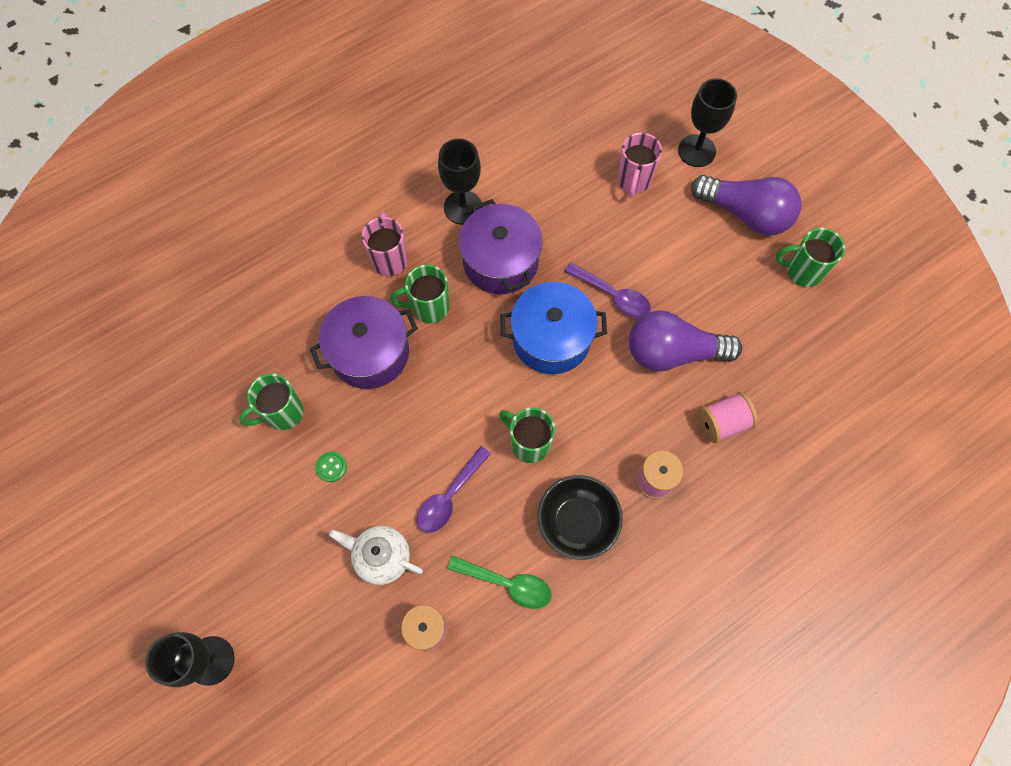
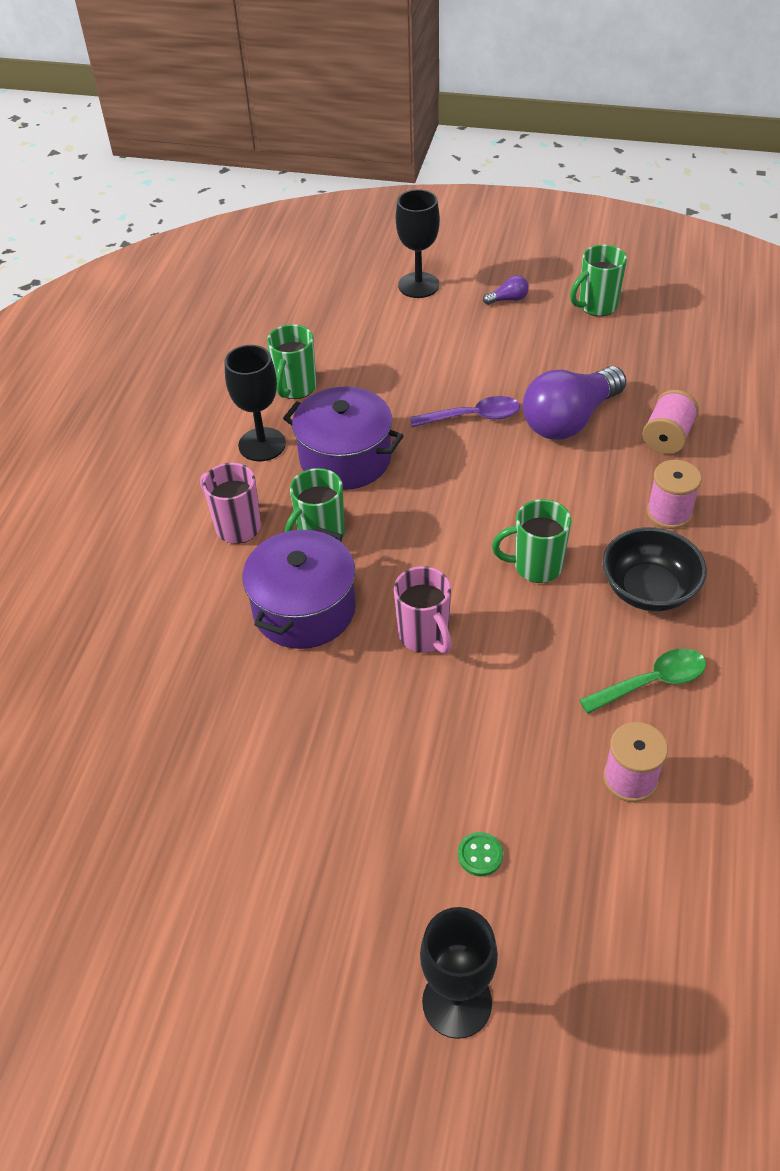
camera: 40 degrees left, 20 degrees down
(282, 413) = (273, 722): green mug -> green mug (295, 388)
(331, 467) = (377, 726): green button -> green button (480, 855)
(381, 557) = (516, 758): white teapot -> none
(449, 496) = (518, 659): purple spoon -> none
(551, 338) = (459, 480): blue pot -> none
(633, 181) = (392, 334): pink mug -> pink mug (424, 636)
(746, 214) = (508, 299): purple light bulb -> purple light bulb, size x0.40

